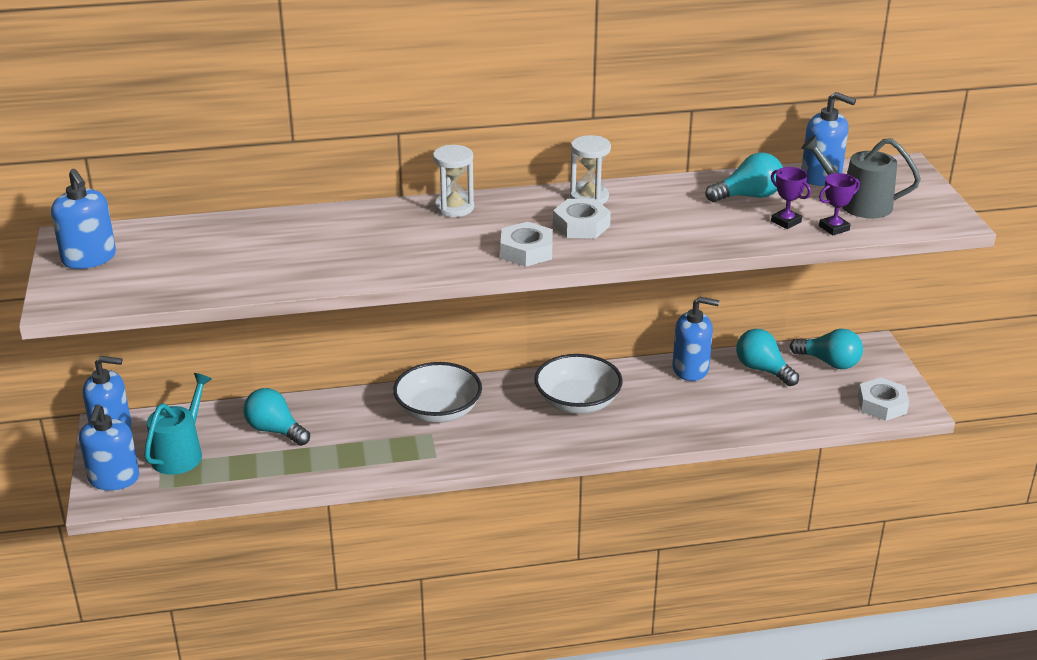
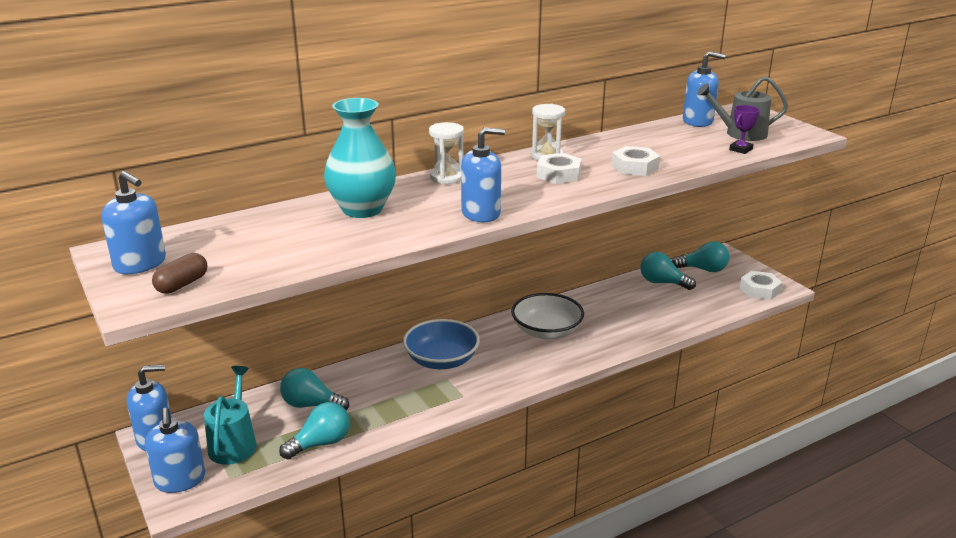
camera: 20 degrees left, 5 degrees down
(112, 289) = (182, 284): none -> brown capsule
(336, 233) = (362, 209): none -> turquoise vase
(438, 411) = (441, 360): white bowl -> blue bowl
(526, 251) = (533, 197): white nut -> white nut (635, 167)
(690, 369) = (612, 292): blue soap dispenser -> blue soap dispenser (481, 213)
(748, 196) = (661, 139): turquoise light bulb -> turquoise light bulb (321, 443)
(786, 222) = (704, 150): purple trophy -> none

